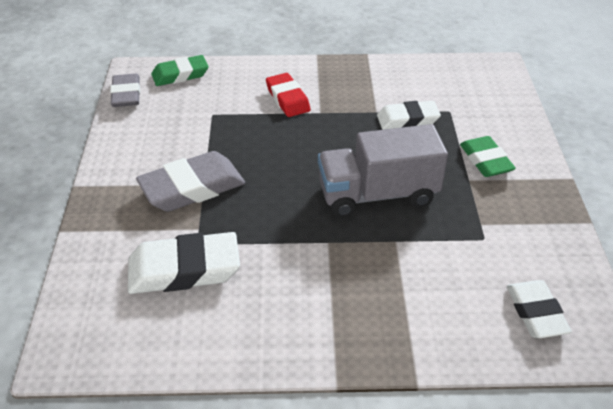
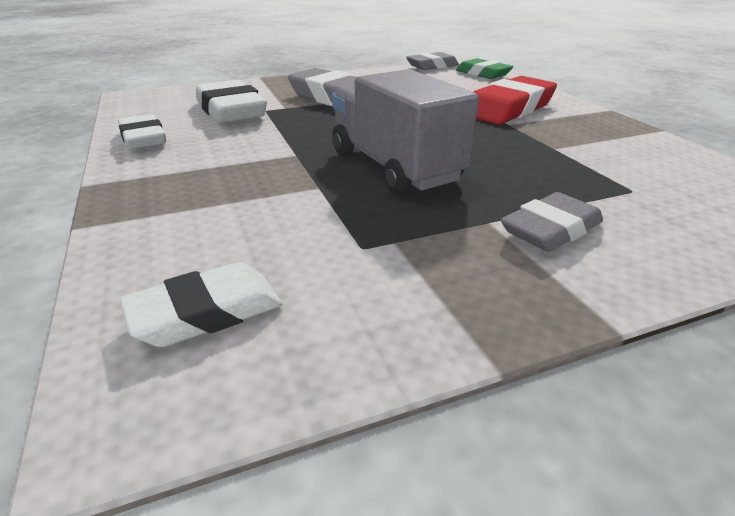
camera: 70 degrees right, 10 degrees down
(288, 99) = (509, 109): red eraser -> red eraser, size x1.52
(407, 120) = (565, 166): white eraser -> white eraser (143, 138)
(485, 161) = (550, 230): green eraser -> grey eraser

